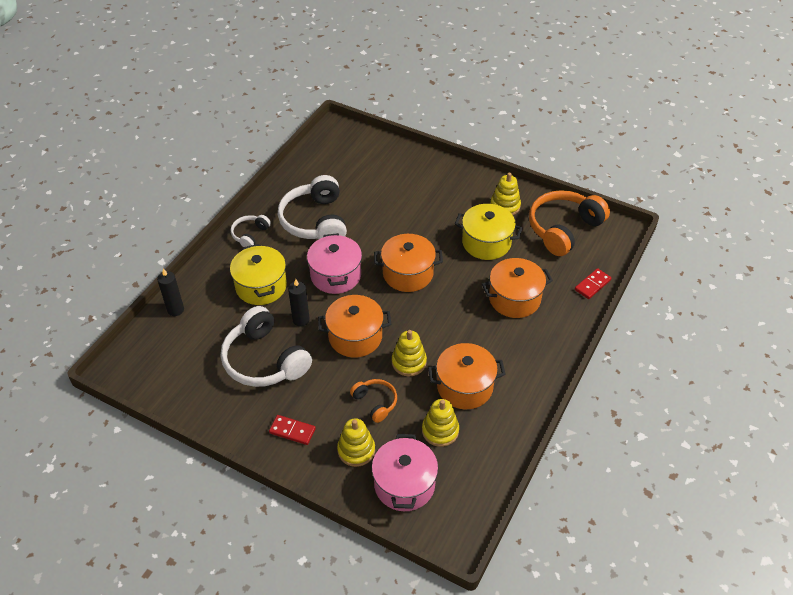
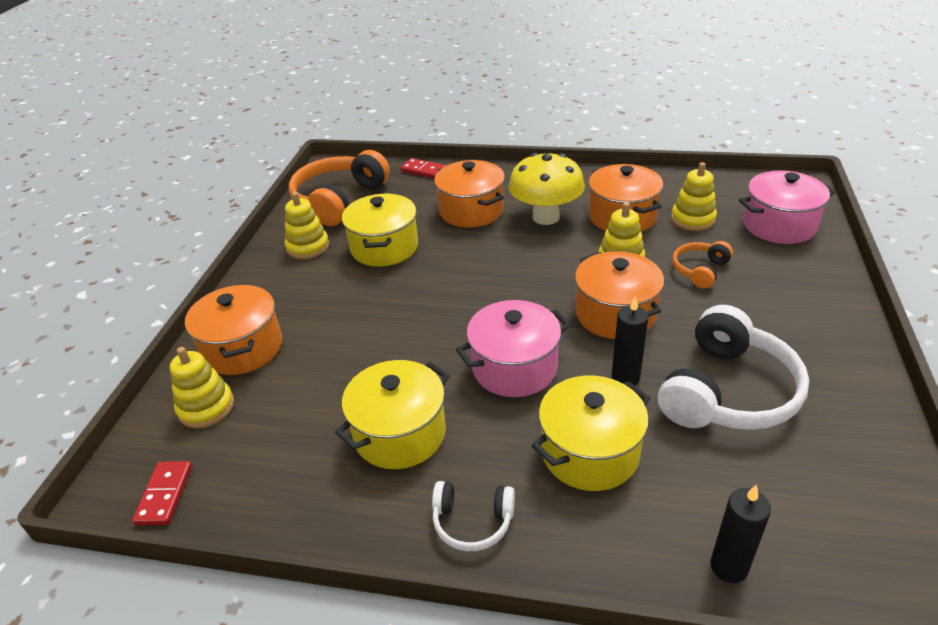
camera: 105 degrees left, 10 degrees down
(292, 431) = (806, 324): red domino -> red domino (165, 495)
(315, 221) = (400, 433): white headphones -> yellow pot
(356, 450) = (776, 267): yellow stacking toy -> yellow stacking toy (206, 407)
(408, 273) = (473, 298): orange pot -> orange pot (243, 348)
(485, 340) = (546, 217): none -> yellow mushroom
(563, 229) = (339, 200): orange headphones -> orange headphones turned 90 degrees clockwise

